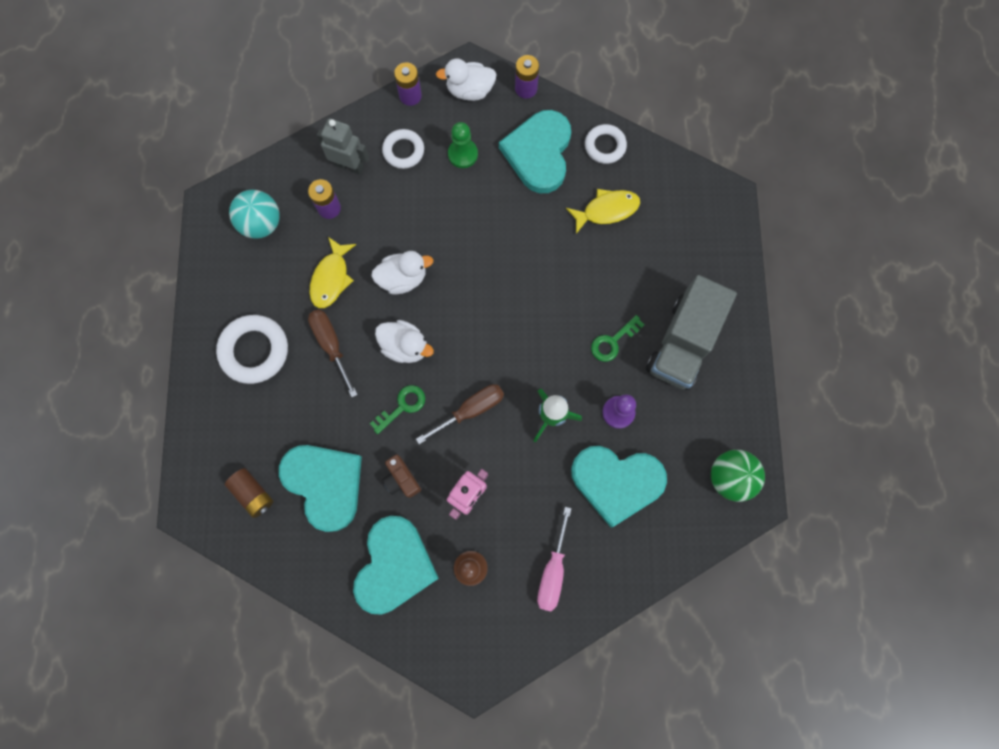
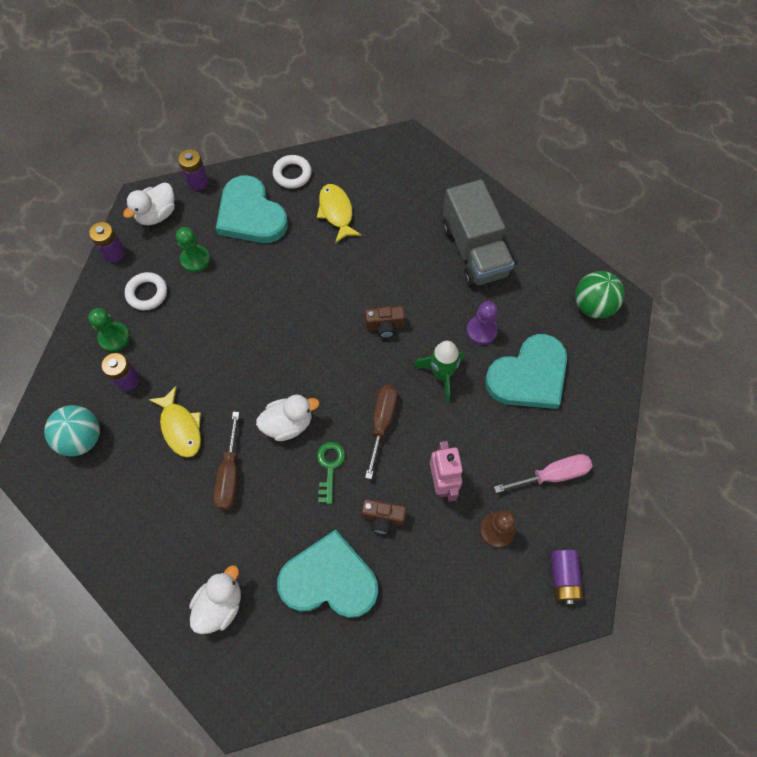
camera: 45 degrees left, 10 degrees down
(253, 494) = (280, 644): brown battery -> none
(254, 351) = (171, 536): white ring -> none
(331, 345) = (230, 474): brown screwdriver -> brown screwdriver turned 105 degrees counterclockwise
(349, 166) = (114, 337): grey robot -> green pawn
(394, 566) = (443, 585): turquoise heart -> none
(403, 278) = (237, 379): white duck -> white duck (220, 604)
(481, 647) = (563, 577): none -> purple battery
(548, 339) = (385, 326): none -> brown camera
(553, 571) = (552, 475): pink screwdriver -> pink screwdriver turned 75 degrees counterclockwise
(607, 210) = (336, 212): yellow fish -> yellow fish turned 45 degrees counterclockwise
(613, 341) = (429, 289): green key -> none

